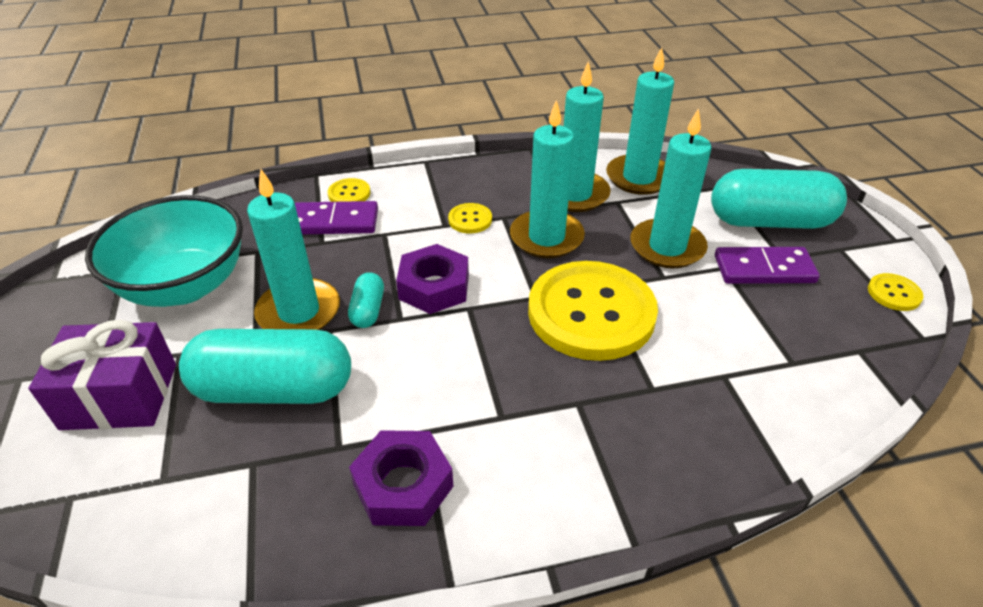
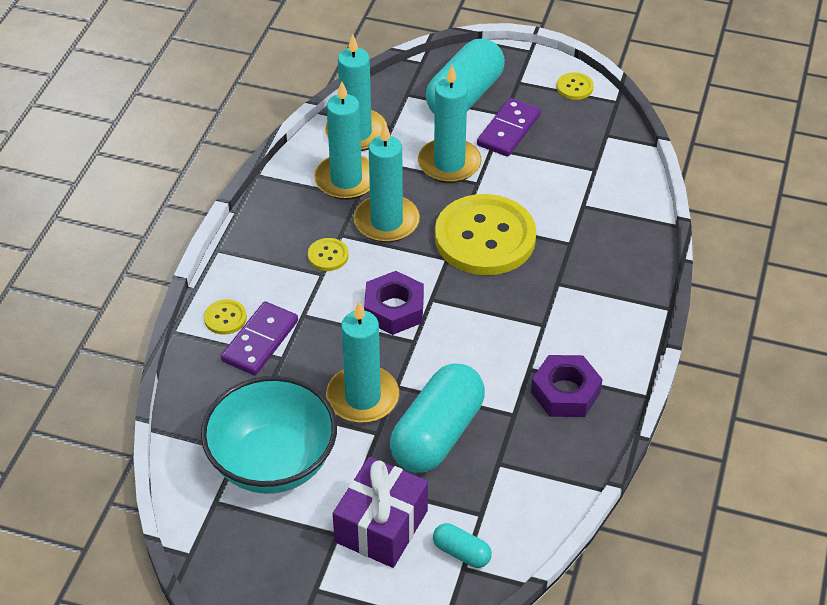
camera: 60 degrees left, 5 degrees up
(368, 310) = (391, 356): turquoise capsule -> turquoise capsule (461, 552)

